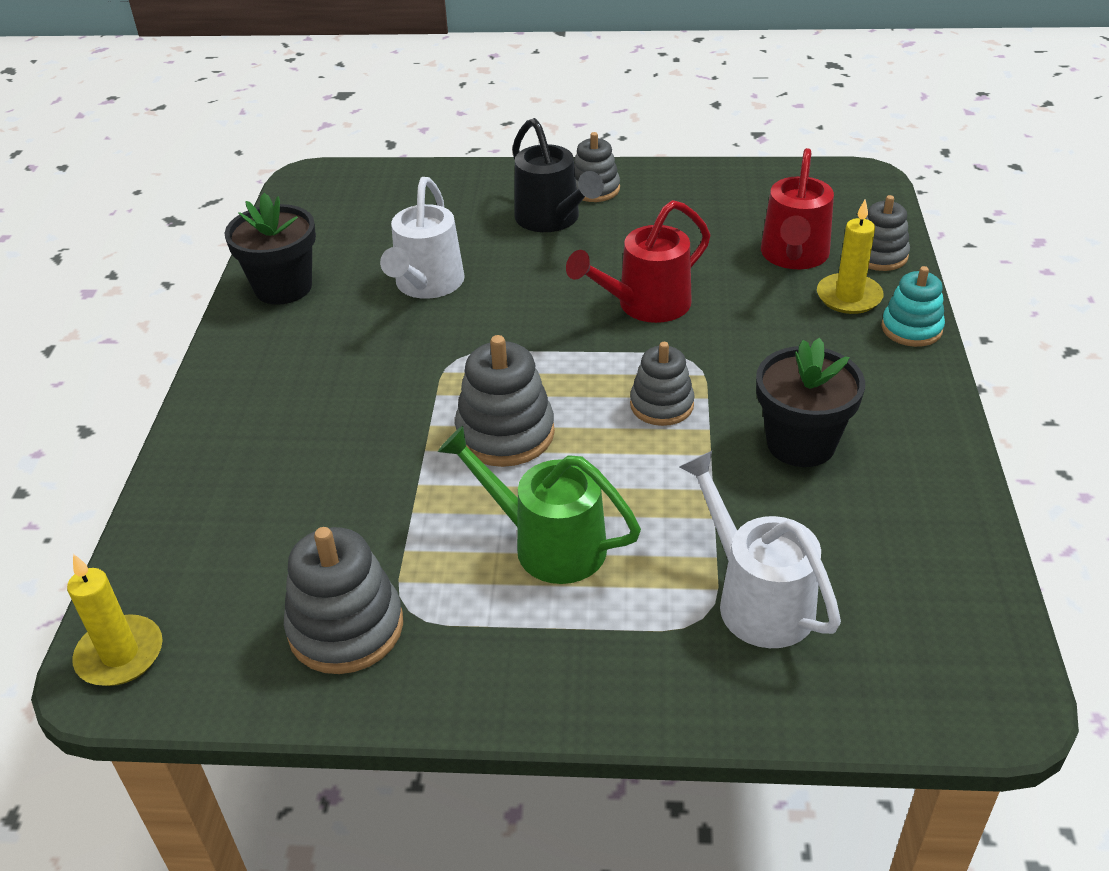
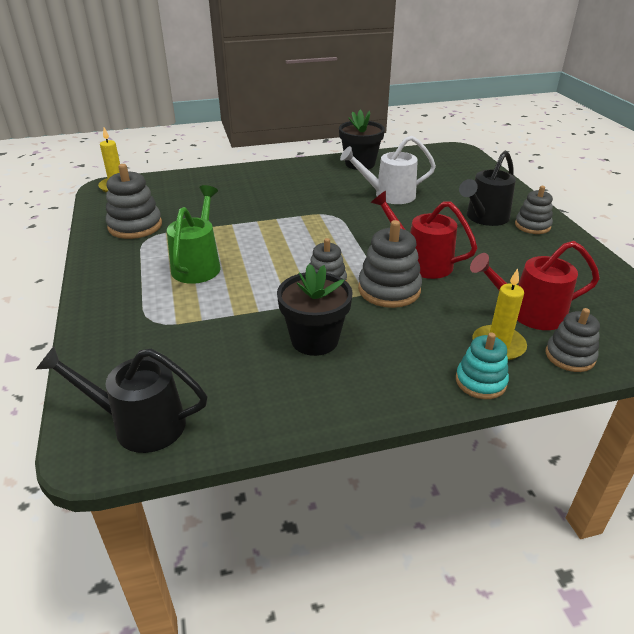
camera: 70 degrees right, 5 degrees down
(505, 433) = (278, 239): grey stacking toy -> grey stacking toy (389, 289)
(755, 598) = (170, 338): white watering can -> none
(950, 646) = (138, 424): none -> black watering can

